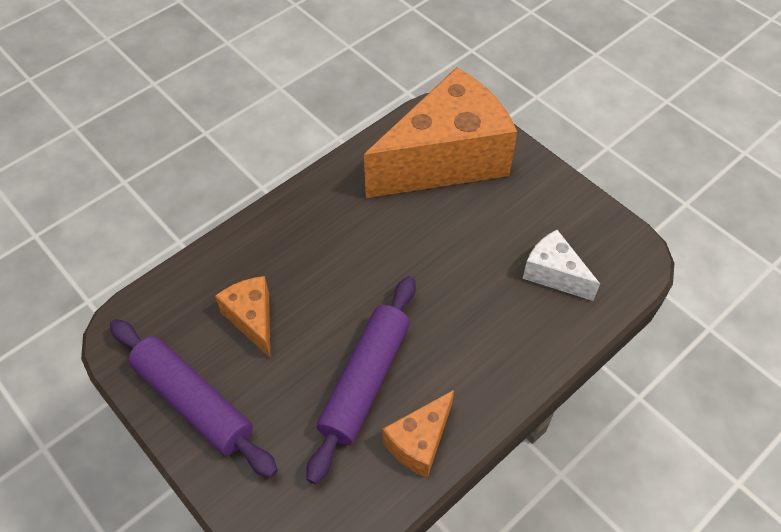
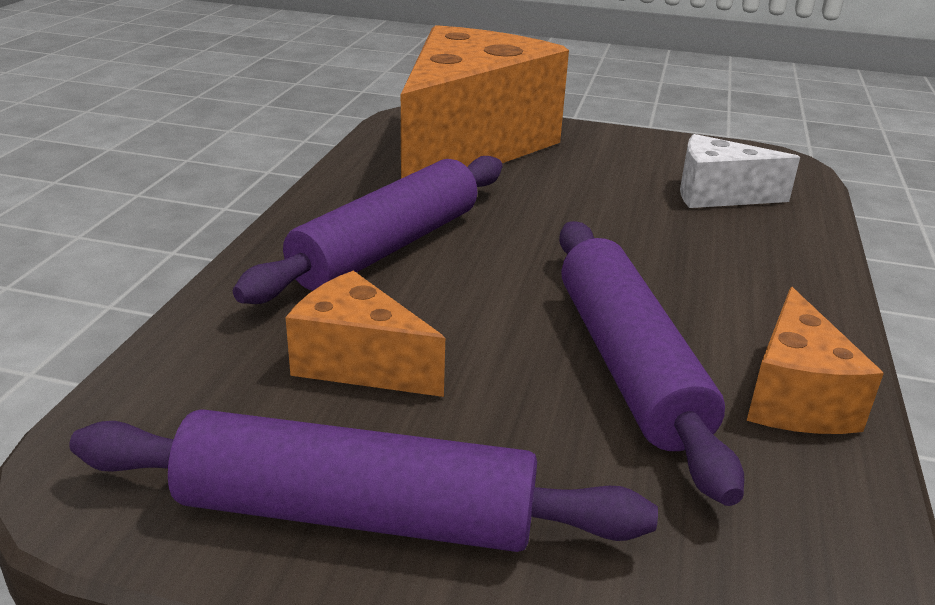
camera: 35 degrees left, 25 degrees down
(326, 239) = (387, 247): none -> purple rolling pin

